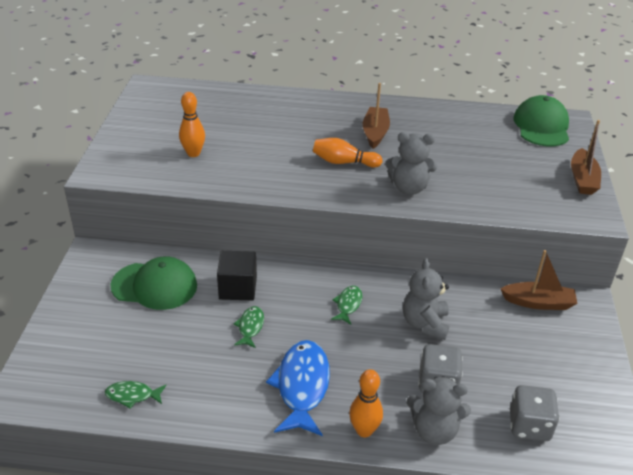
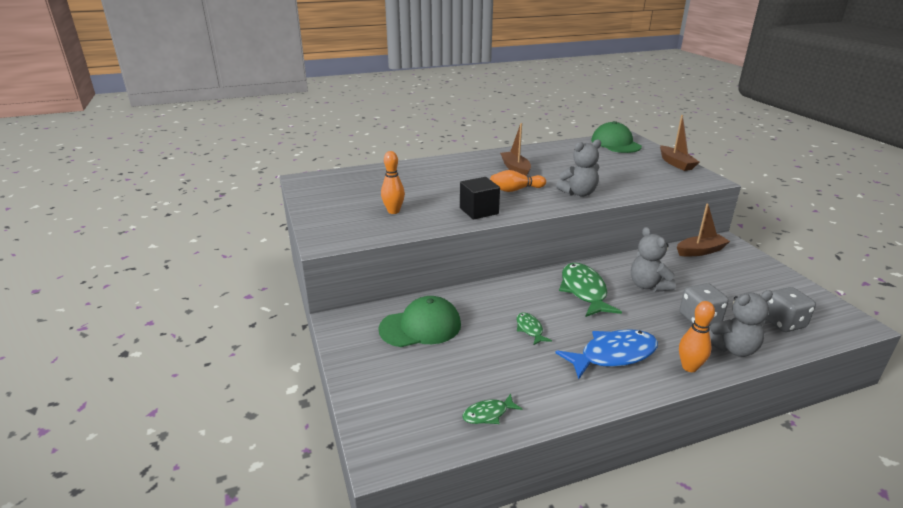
camera: 25 degrees left, 10 degrees down
(238, 288) = (491, 306): black cube -> black cube (479, 211)
(302, 386) = (613, 355): blue fish -> blue fish turned 90 degrees clockwise
(348, 304) = (584, 291): green fish -> green fish, size x1.97

